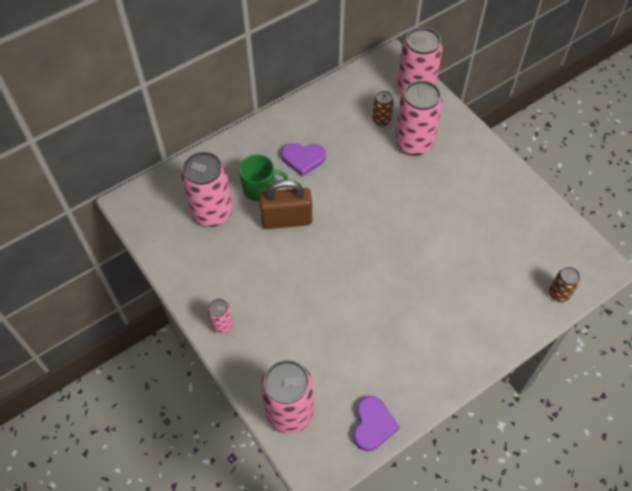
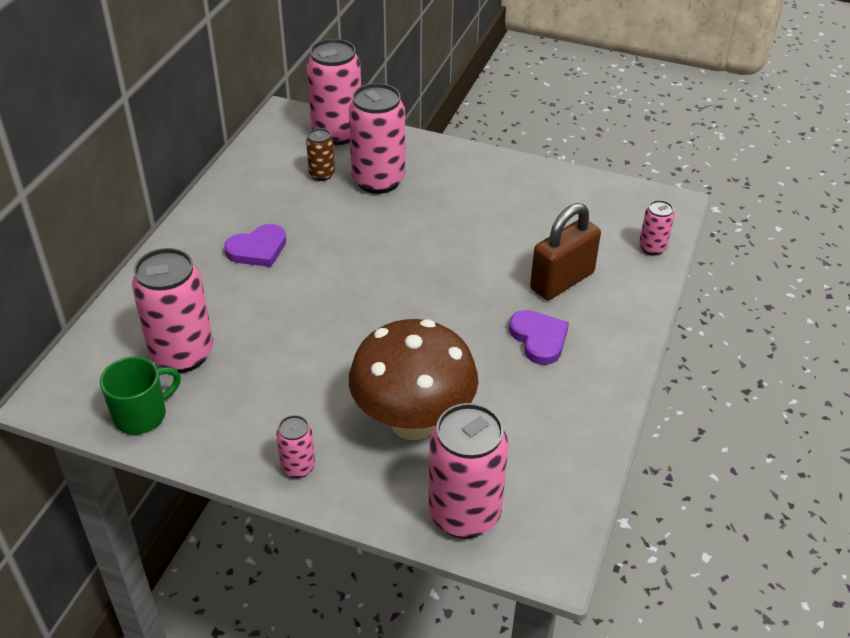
camera: 35 degrees left, 15 degrees down
(260, 189) = (227, 302): green mug -> green mug (142, 415)
(286, 220) = (289, 318): brown padlock -> brown padlock (562, 281)
(305, 334) = (413, 422): none -> brown mushroom
(373, 425) = (573, 471): purple heart -> purple heart (539, 339)
(558, 294) = (652, 248): brown can -> pink can

